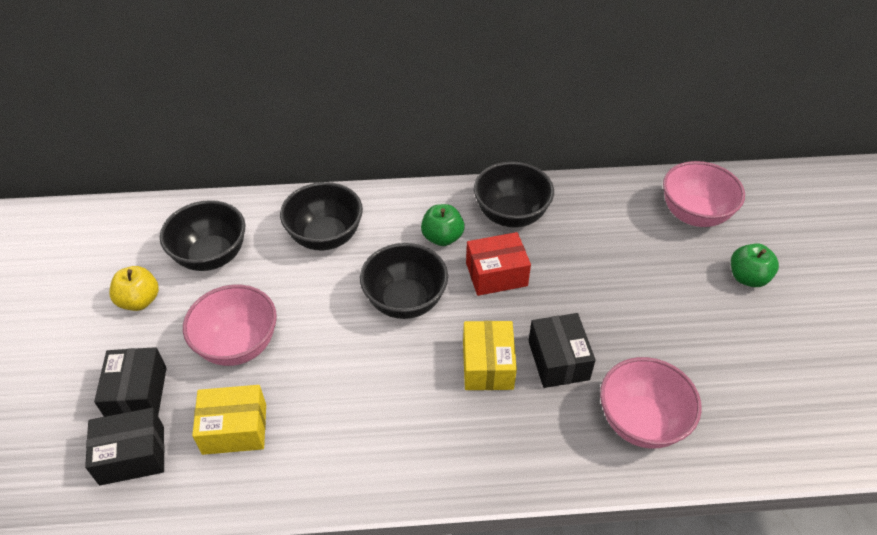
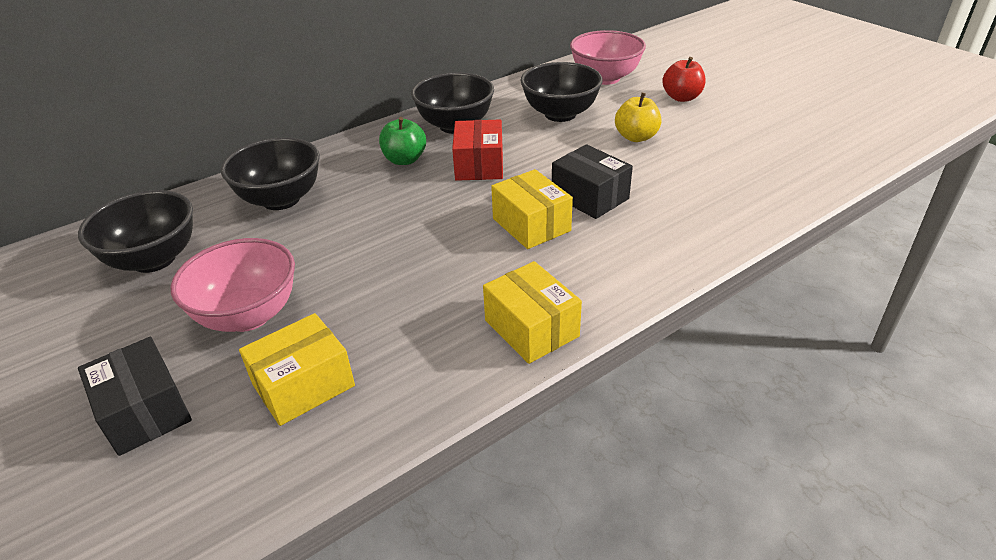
camera: 30 degrees left, 10 degrees down
(132, 455) = (182, 471): black box -> none
(139, 301) = (83, 329): yellow apple -> yellow apple (636, 137)
(405, 301) = (408, 213): black bowl -> black bowl (560, 114)
(410, 470) = (531, 328): none -> yellow box
(496, 274) = (479, 165): red box -> red box turned 45 degrees counterclockwise
(641, 422) = (697, 207): pink bowl -> none
(747, 277) = (681, 97): green apple -> red apple

